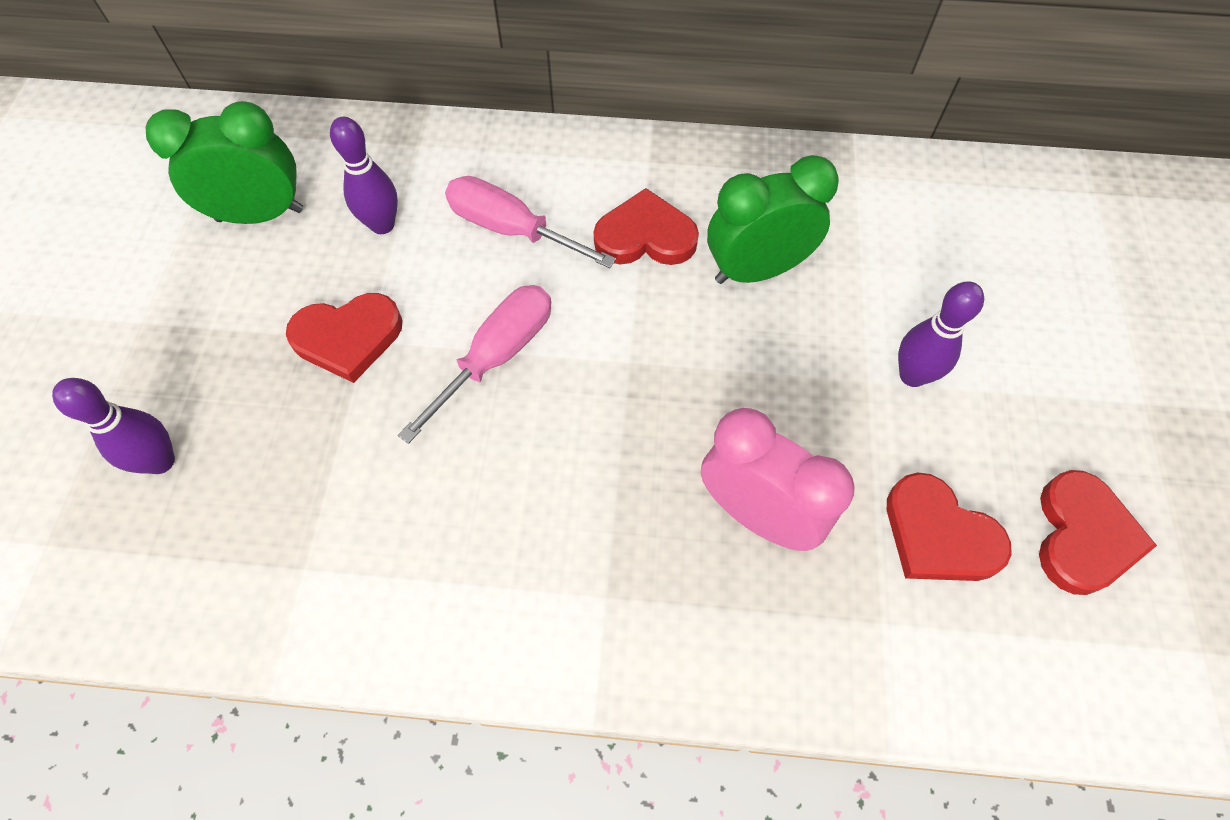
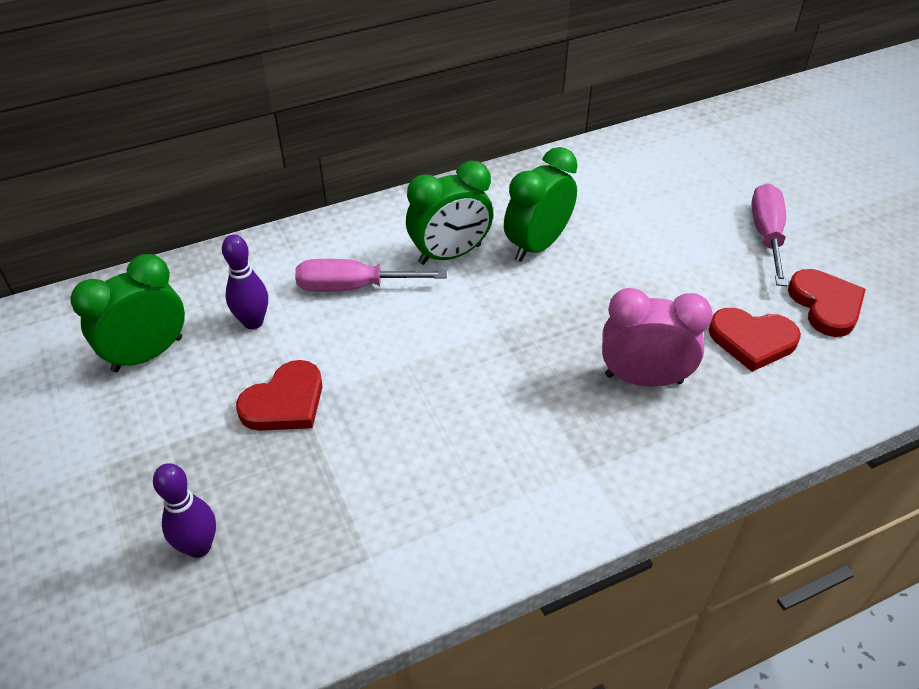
camera: 30 degrees left, 15 degrees down
(497, 356) = (405, 366): pink screwdriver -> pink screwdriver (766, 235)
(645, 236) = (450, 254): red heart -> green clock
(912, 375) = (673, 264): purple bowling pin -> none

